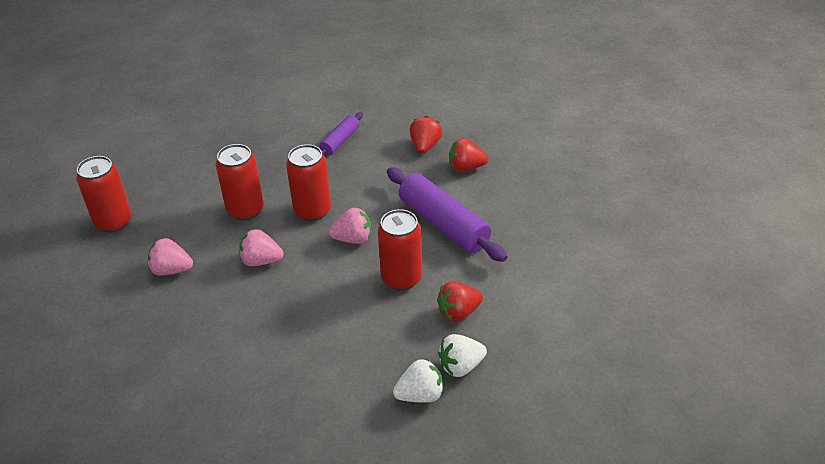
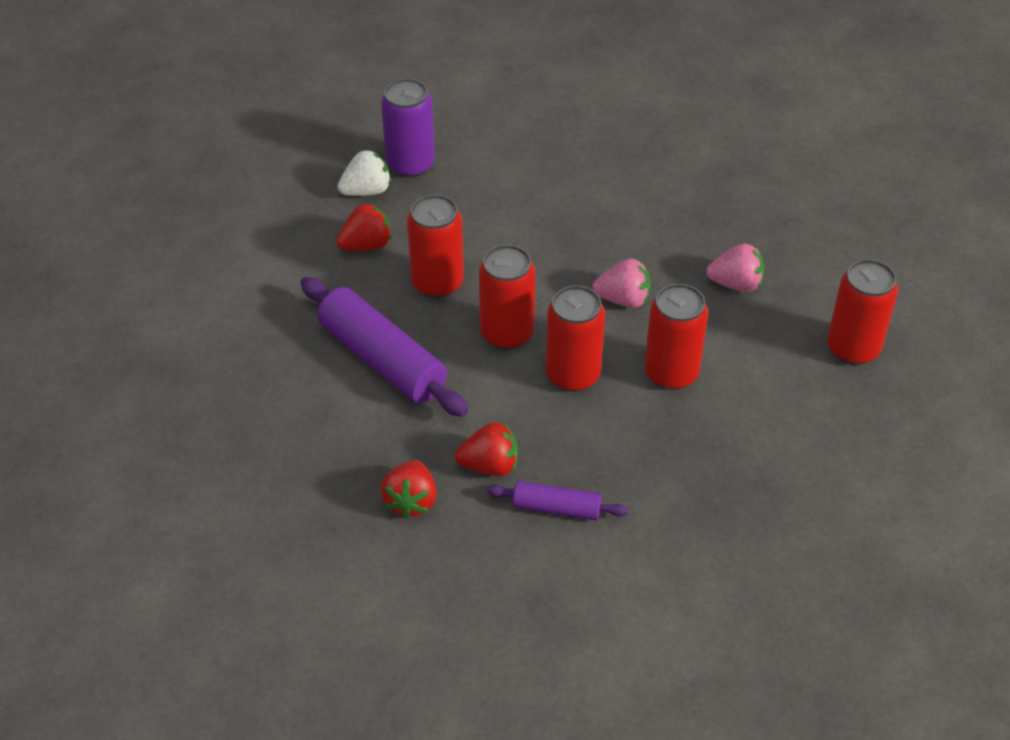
camera: 175 degrees right, 5 degrees up
(340, 141) = (556, 508): purple rolling pin -> purple rolling pin turned 75 degrees clockwise
(353, 239) = (507, 333): pink strawberry -> red can
(420, 395) = (410, 164): white strawberry -> purple can
(466, 167) = (345, 459): red strawberry -> red strawberry (490, 466)

